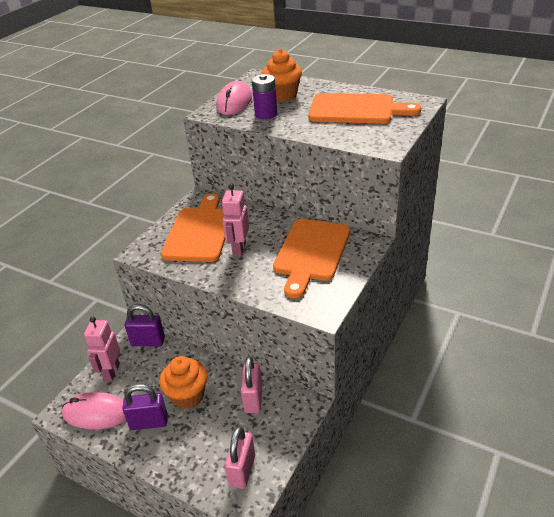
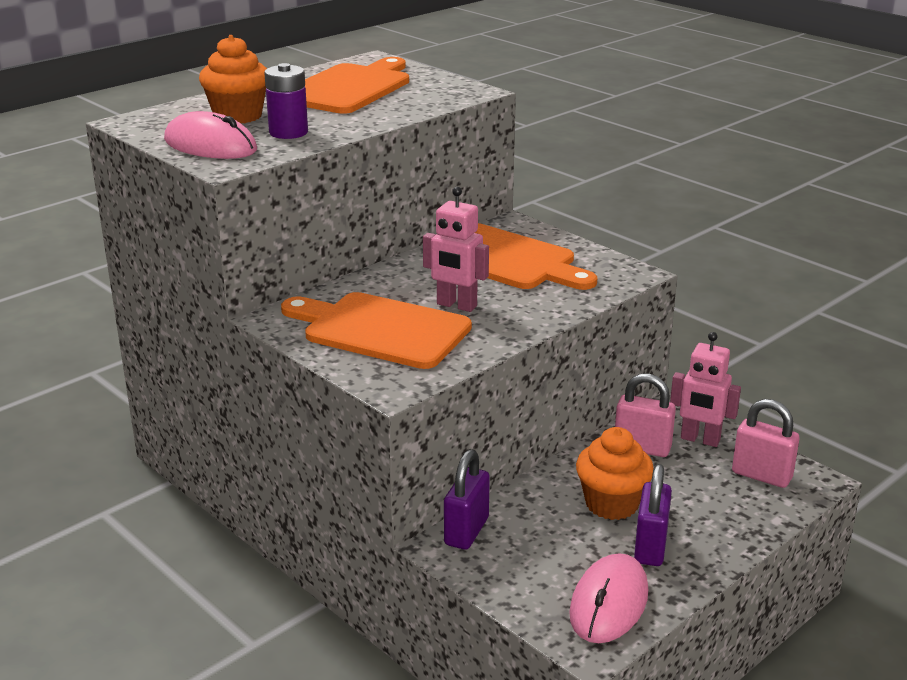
camera: 75 degrees left, 10 degrees down
(111, 372) = (519, 579): pink robot -> pink robot (700, 440)

